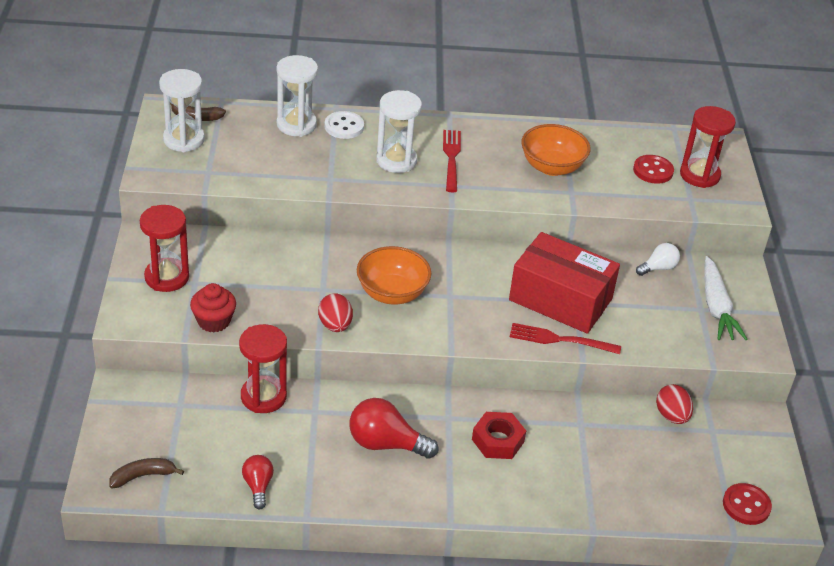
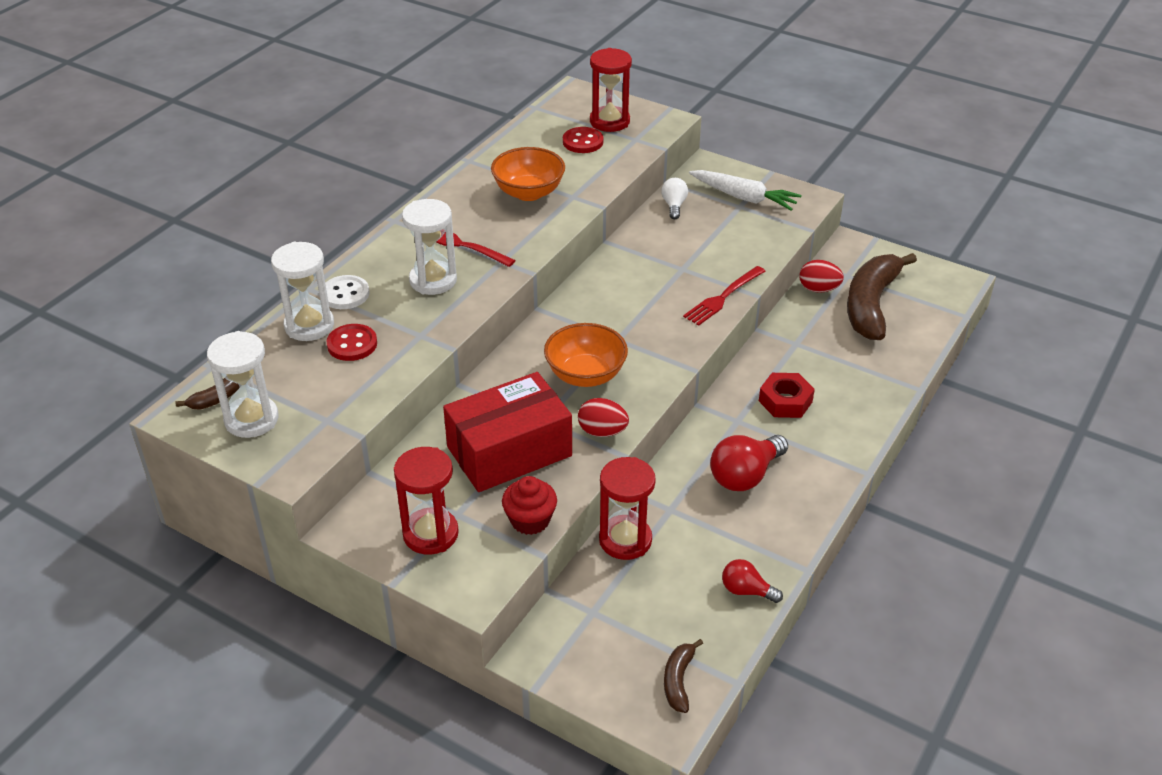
camera: 55 degrees left, 0 degrees up
(560, 299) = (672, 275): red box -> red box (509, 451)
(684, 460) = (871, 305): none -> brown banana
(746, 505) = (937, 295): red button -> red button (352, 344)

